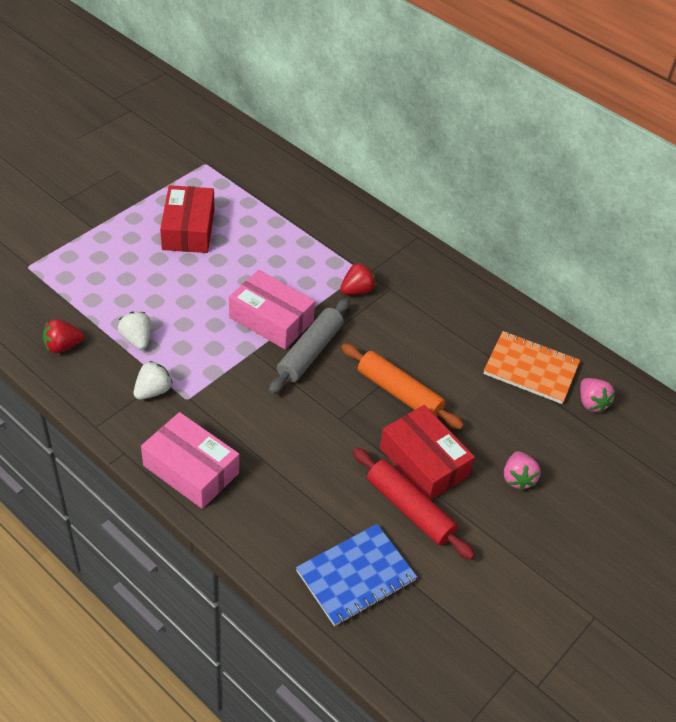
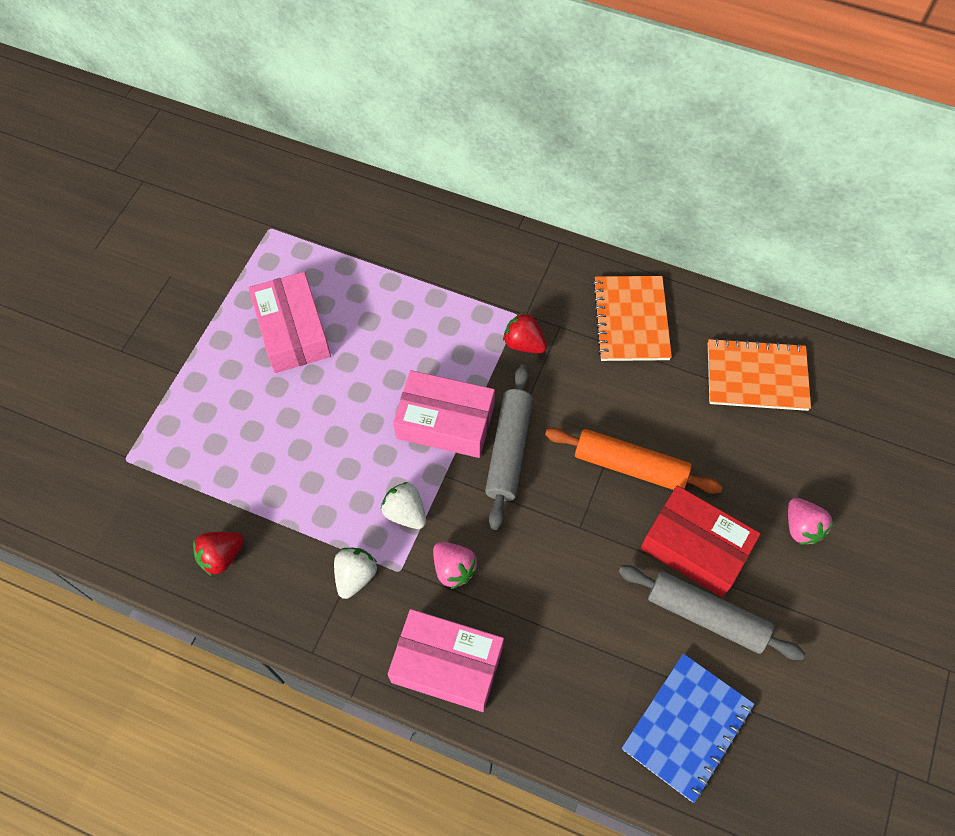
camera: 15 degrees left, 15 degrees up
(137, 339) = (304, 512): white strawberry -> white strawberry (405, 513)
(188, 229) = (292, 331): red box -> pink box
(357, 290) = (524, 343): red strawberry -> red strawberry turned 90 degrees counterclockwise
(409, 509) = (706, 615): red rolling pin -> grey rolling pin
(448, 302) = (630, 320): none -> orange notebook
(591, 403) = (837, 396): pink strawberry -> pink strawberry (453, 569)

